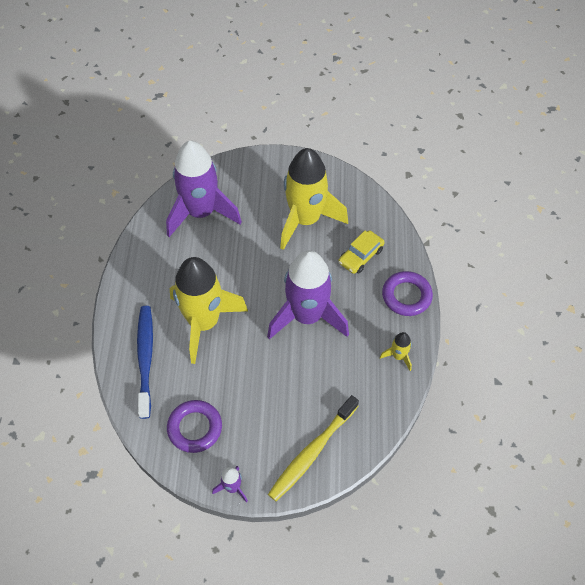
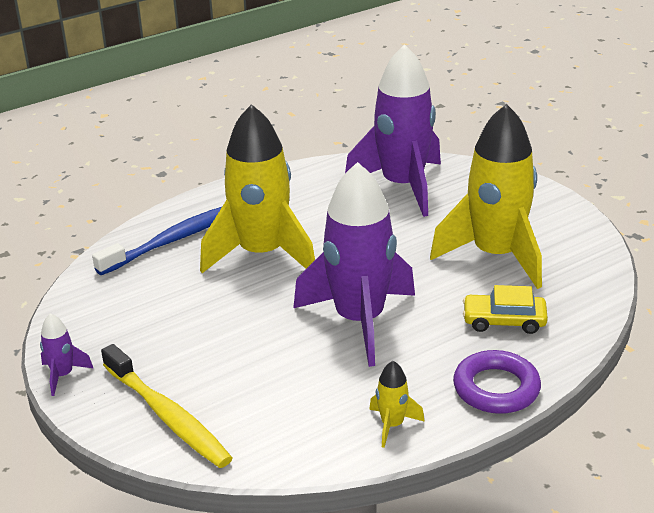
camera: 55 degrees right, 25 degrees down
(195, 428) = (118, 312): purple ring -> none
(312, 452) = (168, 416): yellow toothbrush -> yellow toothbrush turned 135 degrees counterclockwise

